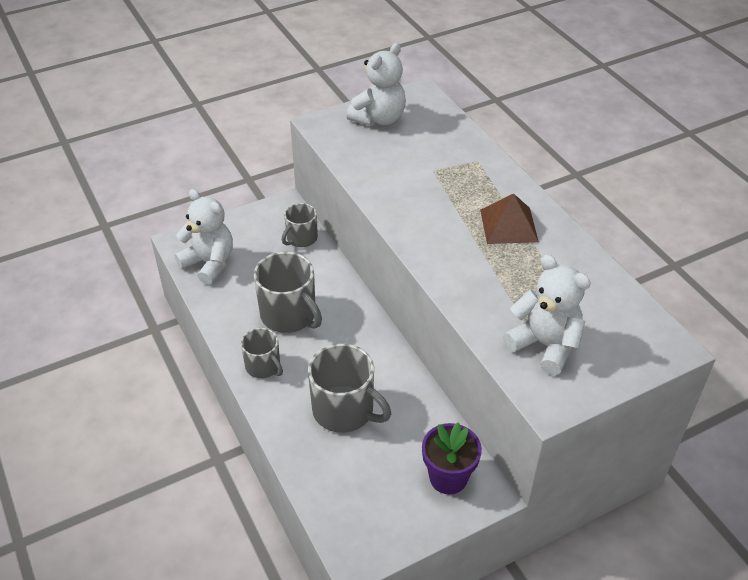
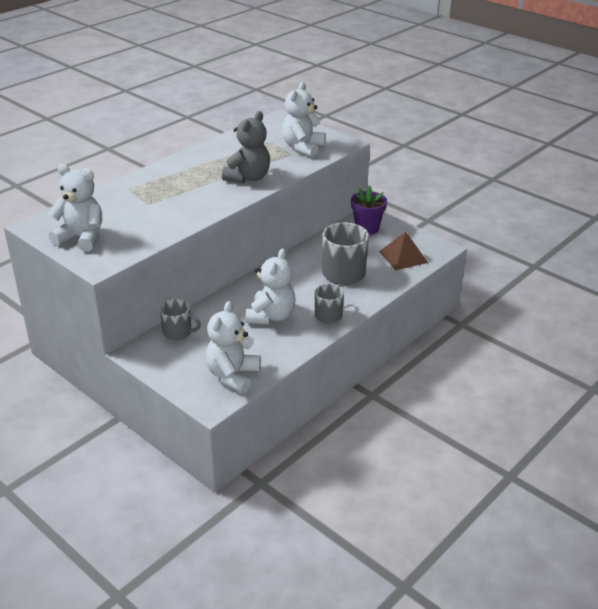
camera: 110 degrees left, 10 degrees down
(289, 315) = (271, 316): grey mug -> white teddy bear
(466, 264) = (248, 178): none -> grey teddy bear
(509, 225) = (200, 169): brown pyramid -> brown pyramid (403, 257)

